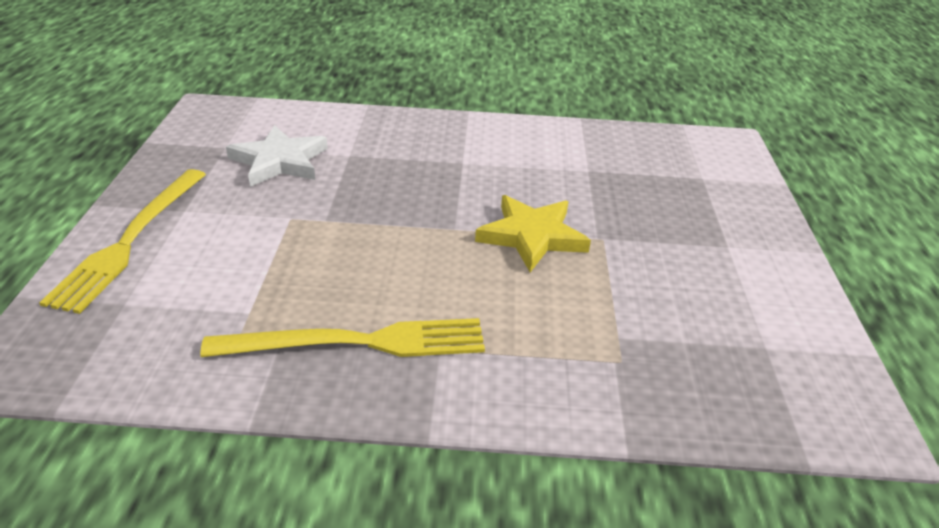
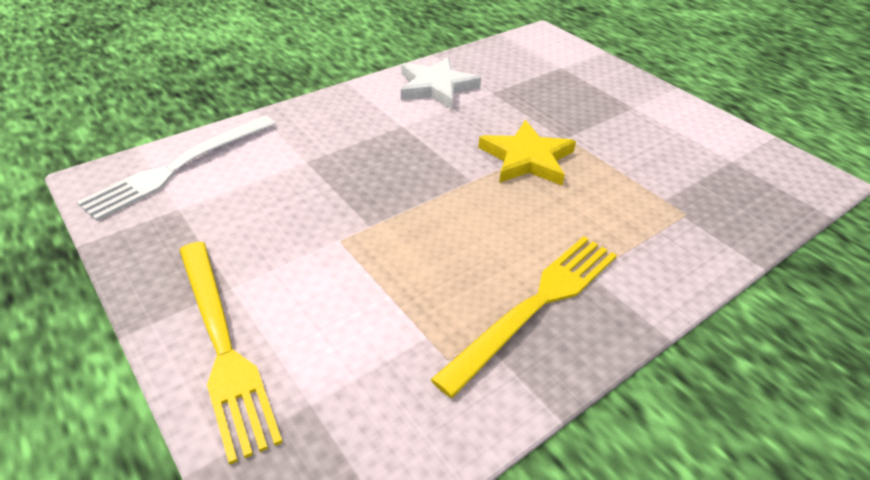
camera: 40 degrees left, 5 degrees up
(262, 121) = (179, 167): none -> white fork
(279, 161) = (253, 196): white star -> white star (436, 87)

